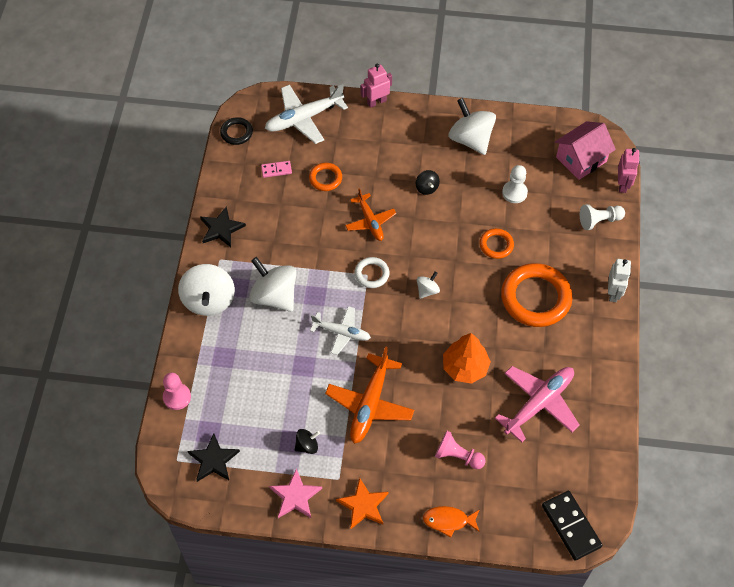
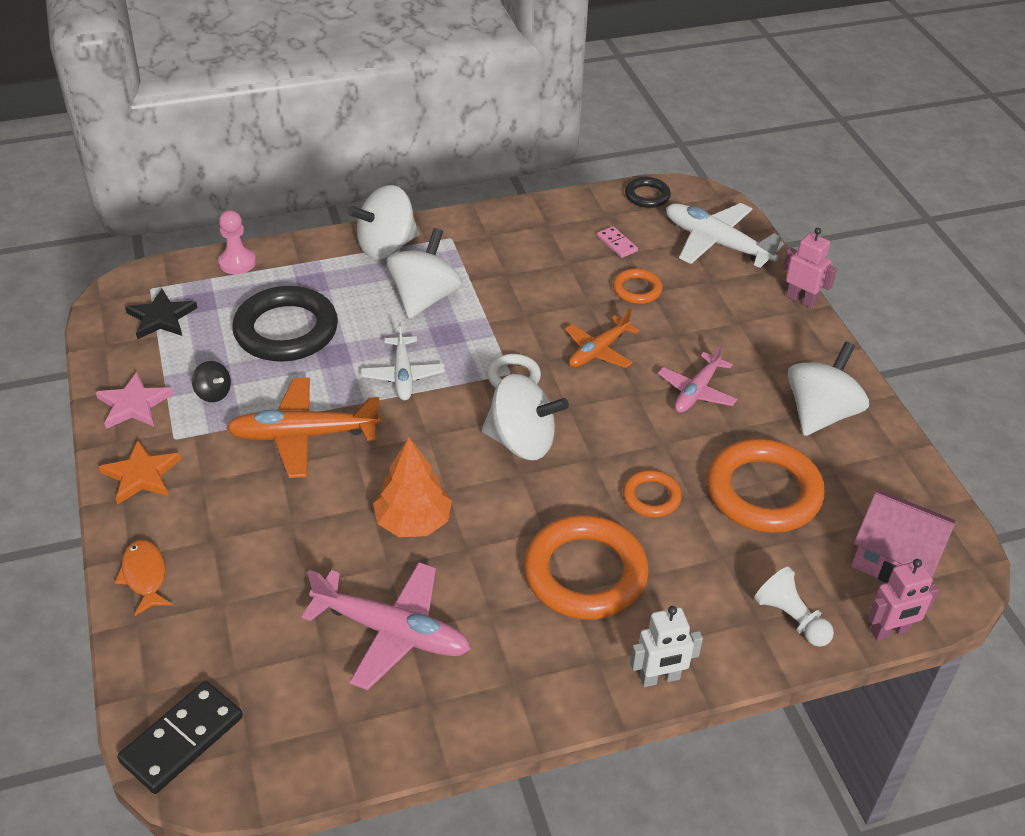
camera: 65 degrees right, 15 degrees down
(221, 229) = (496, 226): black star -> none
(266, 386) = (286, 330): none -> black ring
(426, 188) = (696, 391): black spinning top -> pink plane
(427, 290) = (522, 442): white spinning top -> white spinning top, size x2.07
(457, 456) = (257, 556): pink pawn -> none
(514, 192) = (763, 492): white pawn -> orange ring

